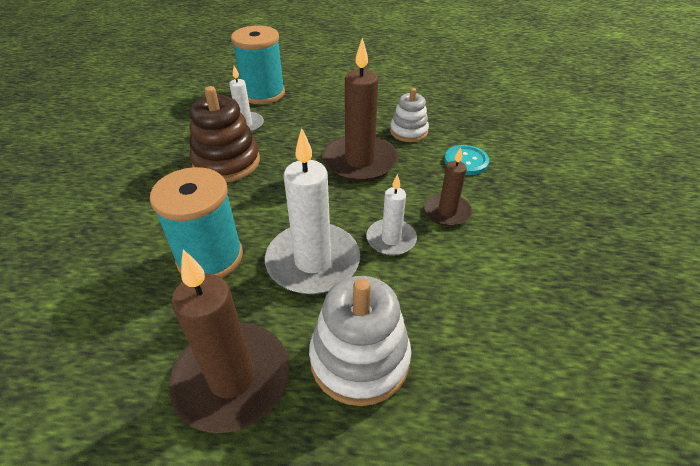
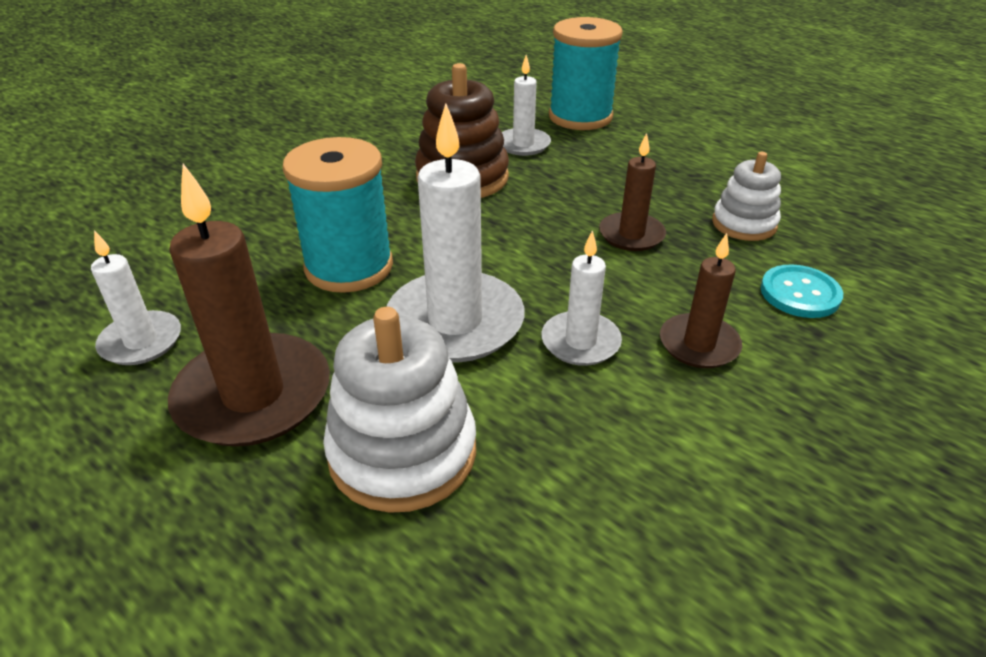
camera: 35 degrees right, 5 degrees down
(105, 390) = (141, 341): none -> white candle
(359, 161) = (631, 235): brown candle -> brown candle, size x0.56

